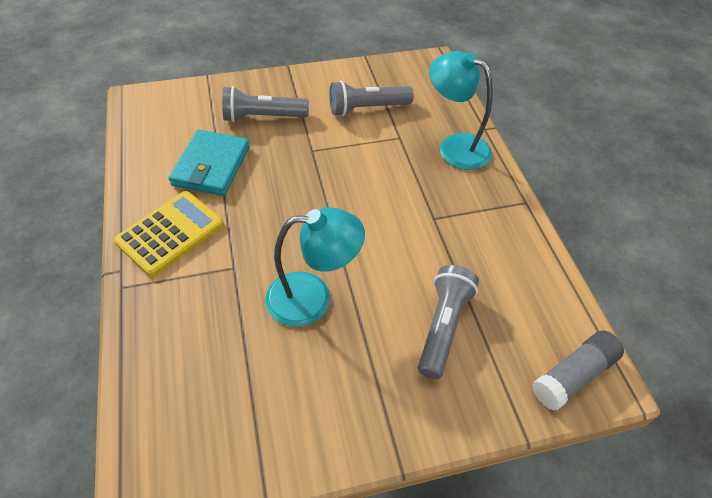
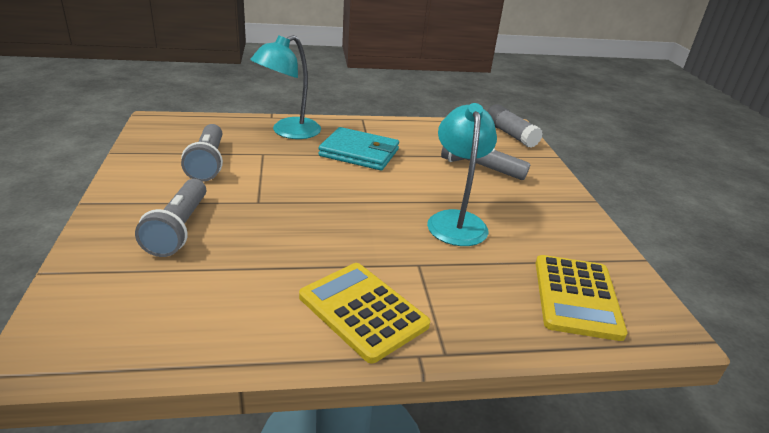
camera: 85 degrees left, 20 degrees down
(190, 402) = (576, 297): none -> yellow calculator
(211, 166) = (252, 274): turquoise wallet -> turquoise wallet (359, 153)

